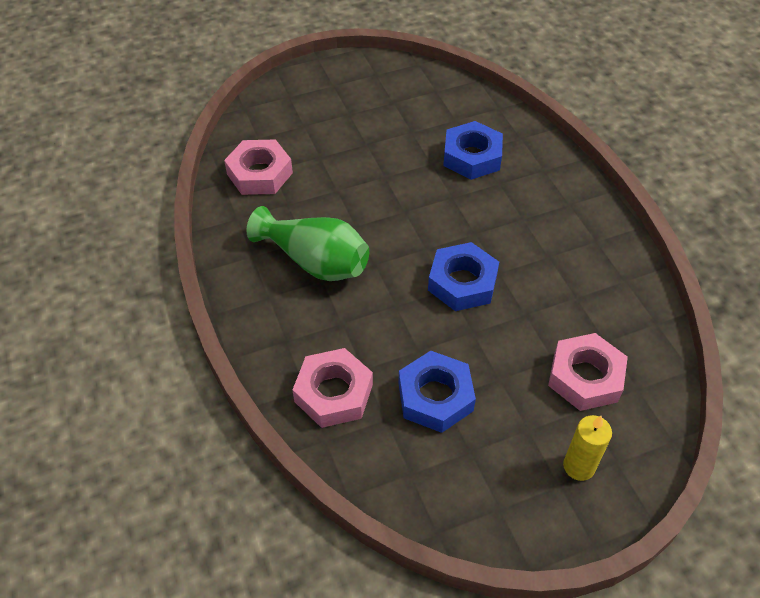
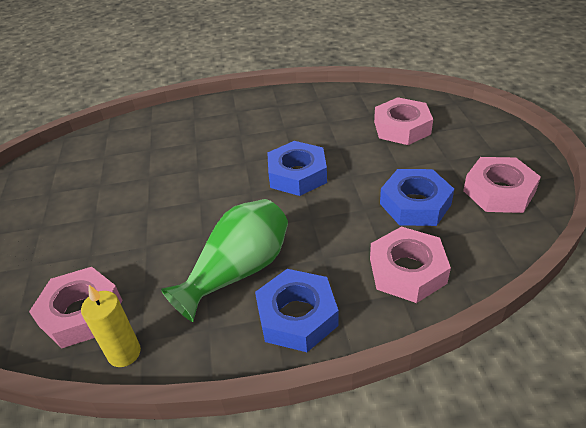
camera: 75 degrees left, 10 degrees down
(472, 156) = (156, 152): blue nut -> blue nut (297, 316)
(476, 484) = (499, 191): none -> pink nut
(579, 466) = (478, 141): yellow candle -> yellow candle (124, 353)

